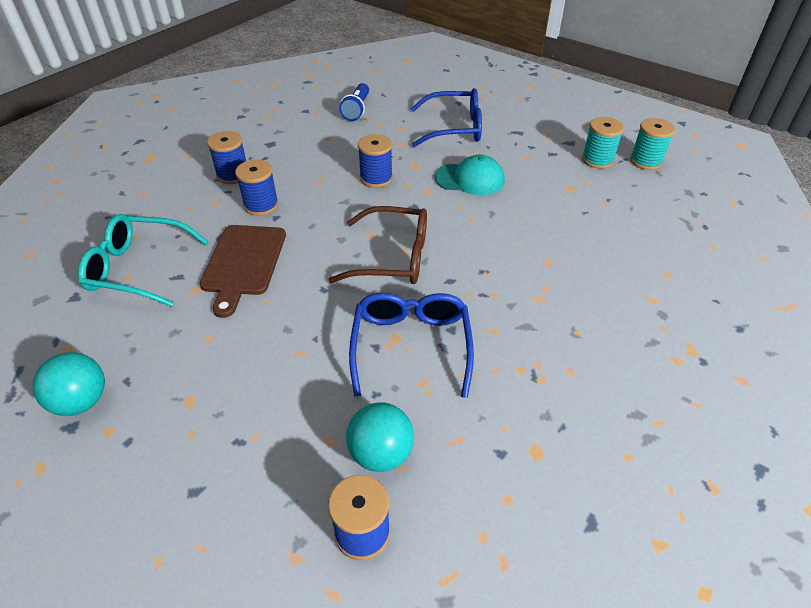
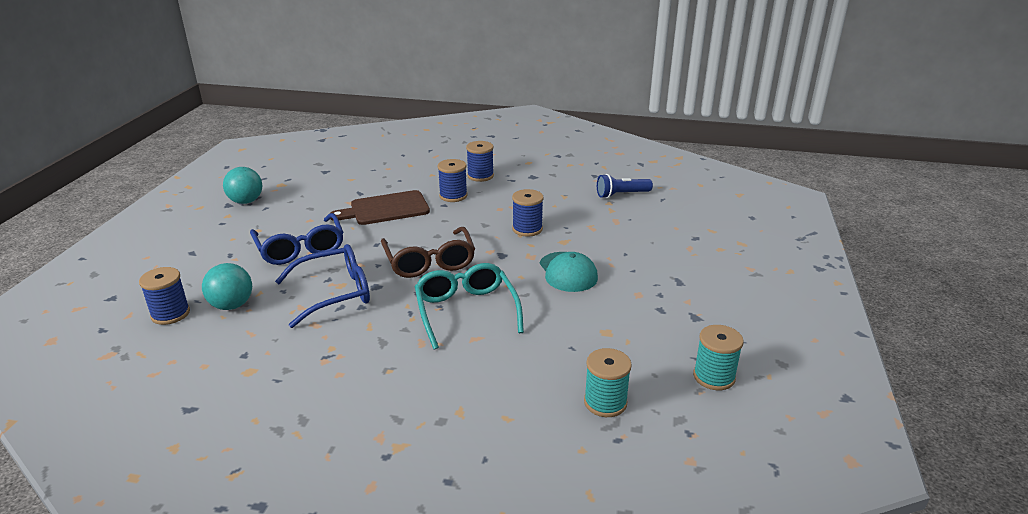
camera: 65 degrees right, 15 degrees down
(138, 268) = (360, 179): turquoise glasses -> turquoise glasses (466, 311)
(454, 128) = (645, 246): blue glasses -> blue glasses (300, 248)
(597, 160) = (679, 341): turquoise spool -> turquoise spool (605, 402)

